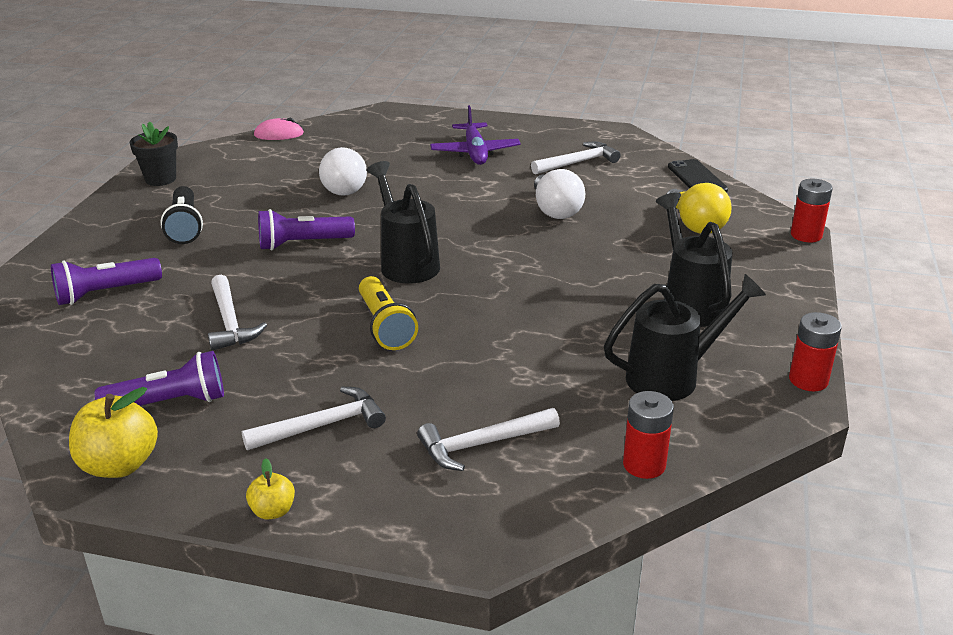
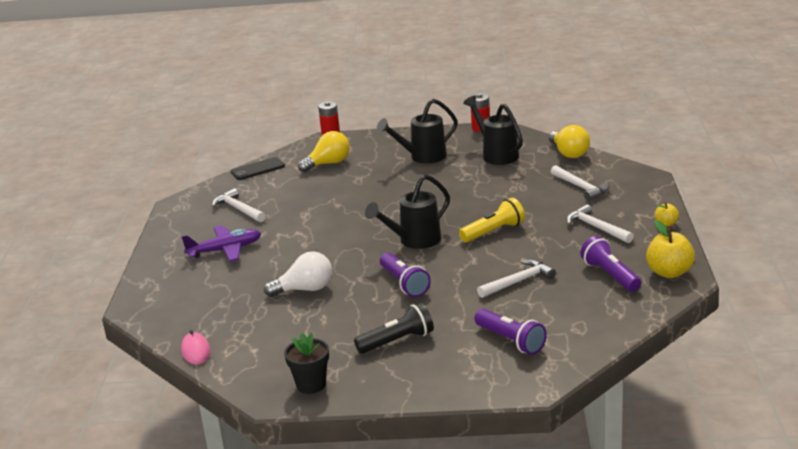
camera: 100 degrees left, 5 degrees down
(555, 210) = (321, 206): white light bulb -> none
(644, 464) = (569, 153): red battery -> yellow light bulb

